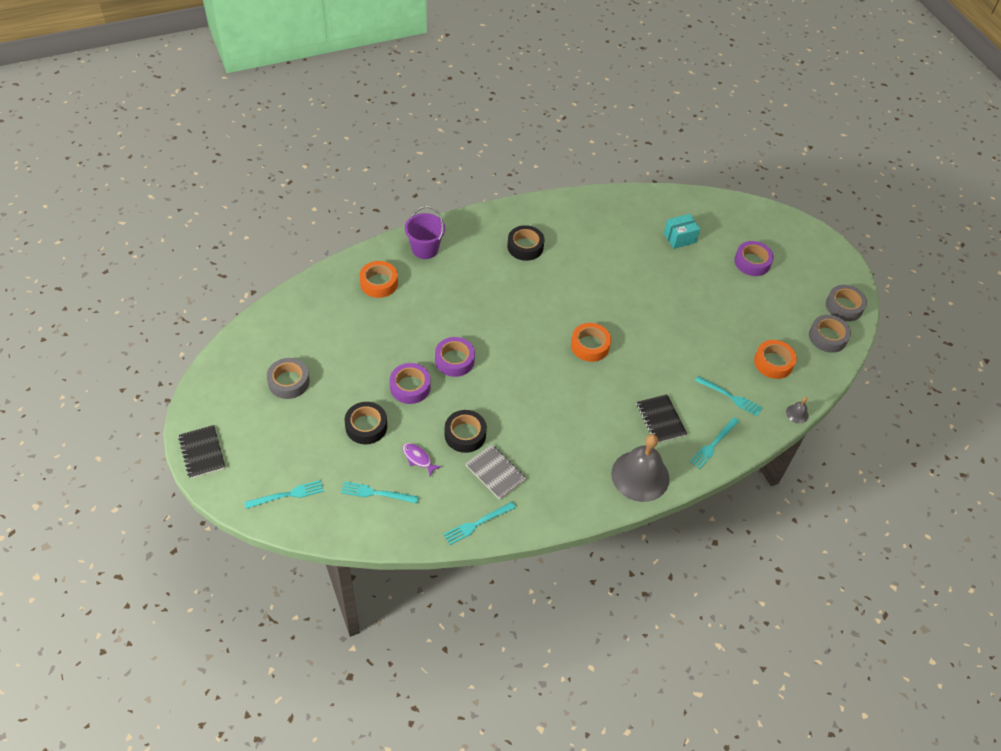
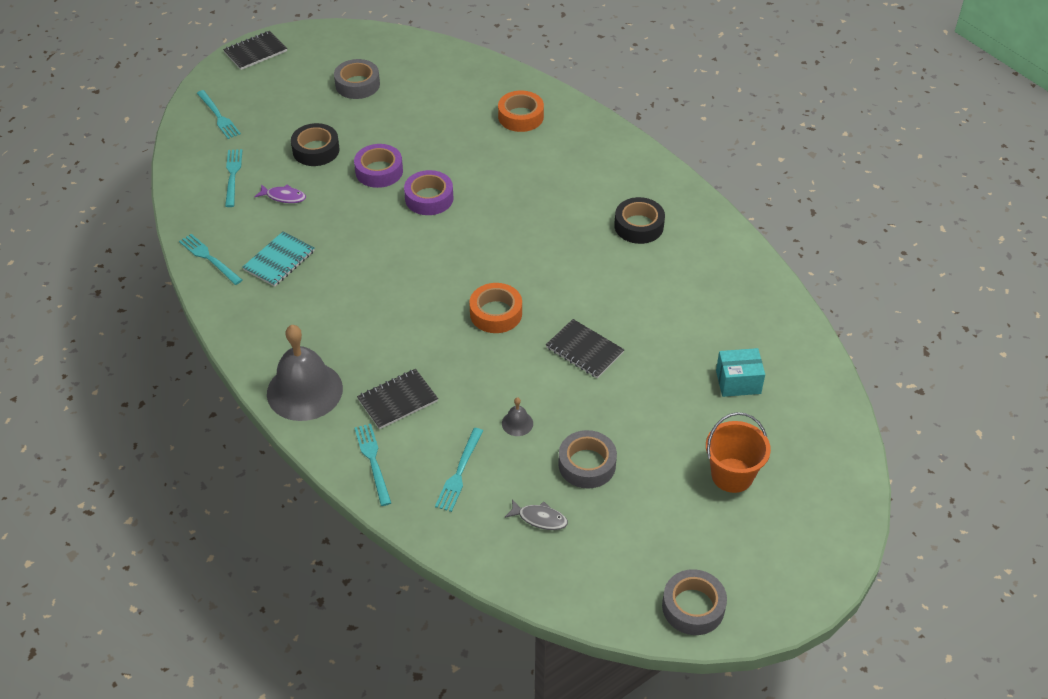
camera: 80 degrees right, 5 degrees down
(418, 458) = (284, 197): purple fish -> purple fish turned 75 degrees clockwise
(425, 249) = (591, 141): purple bucket -> none
(465, 434) = (325, 226): black tape -> none
(495, 473) = (279, 260): grey notebook -> turquoise notebook
(636, 305) = (584, 350): none -> black notebook
(679, 238) = (738, 382): turquoise box -> turquoise box turned 60 degrees counterclockwise
(713, 444) = (373, 461): turquoise fork -> turquoise fork turned 45 degrees clockwise
(752, 262) = (732, 475): purple tape -> orange bucket
(773, 363) = (539, 518): orange tape -> grey fish
(797, 414) = (453, 555): grey bell -> grey bell (517, 423)
(827, 337) = (617, 587): grey tape -> grey tape (587, 464)

